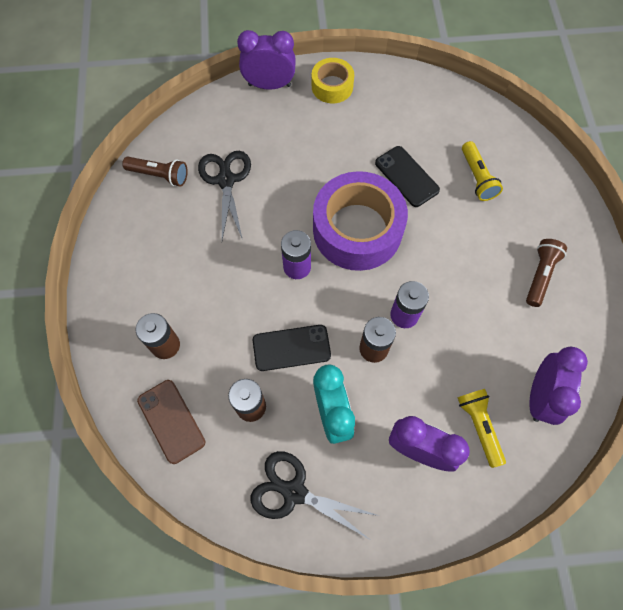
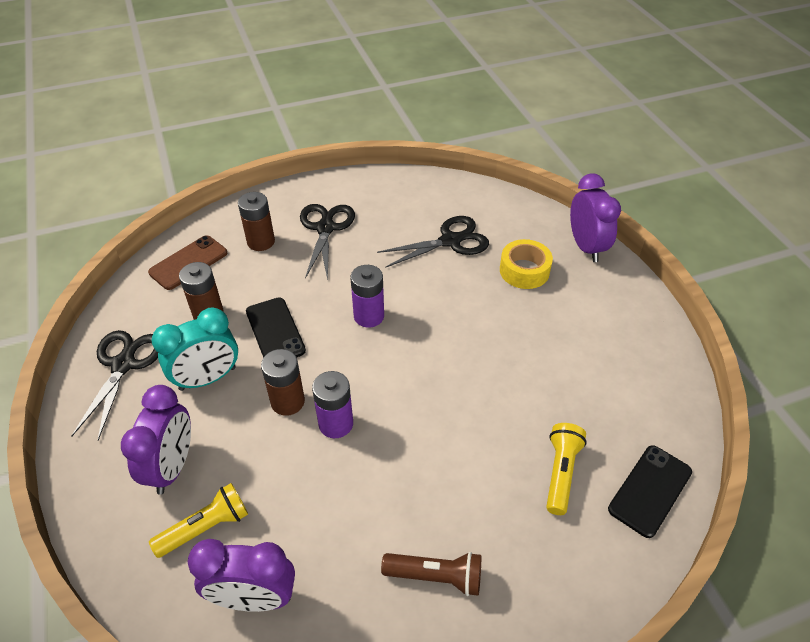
camera: 75 degrees right, 20 degrees down
(159, 175) = (435, 196): brown flashlight -> none
(168, 281) = (325, 228): none -> black scissors
(332, 86) = (617, 298): yellow tape -> yellow tape (524, 271)
(357, 229) = (433, 359): purple tape -> none
(406, 176) = (526, 393): black phone -> black phone (650, 490)
(477, 177) = (561, 473): yellow flashlight -> yellow flashlight turned 135 degrees clockwise

